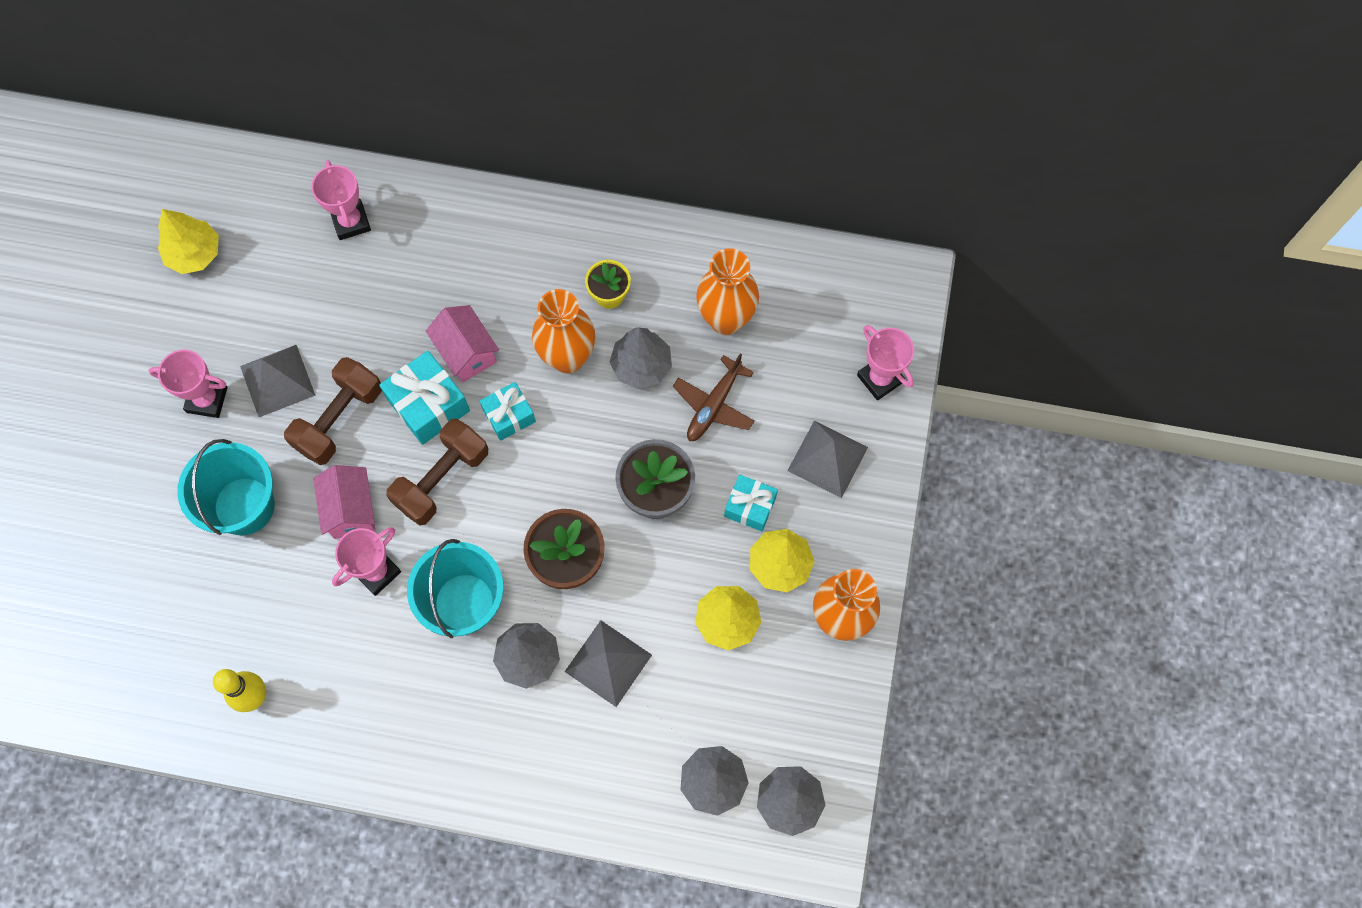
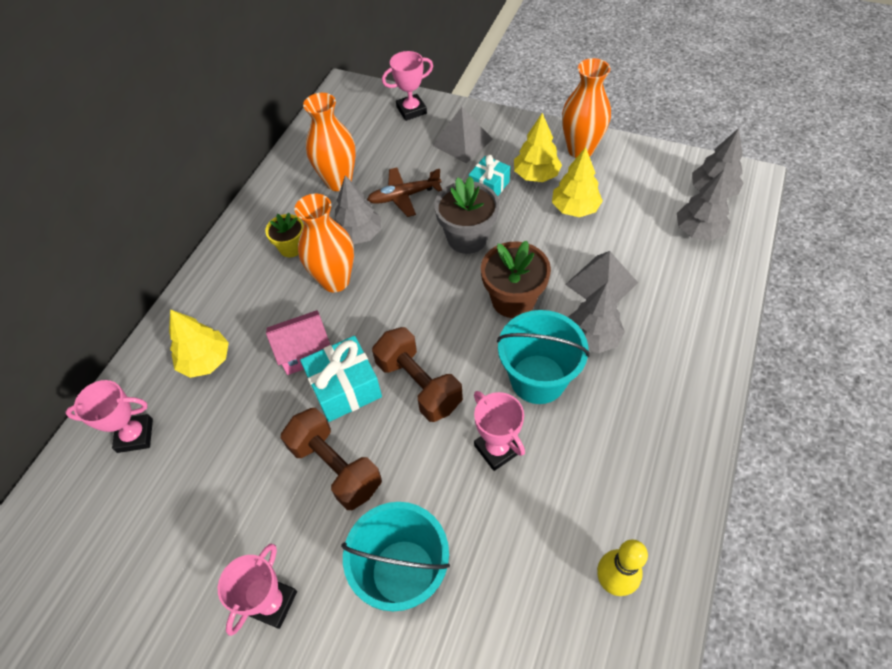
camera: 75 degrees left, 15 degrees down
(194, 254) = (95, 602): yellow tree -> yellow tree (206, 361)
(277, 380) = (275, 524): grey pyramid -> none
(351, 510) = (431, 466): pink house -> none
(509, 416) = (374, 327): turquoise gift -> none
(714, 405) = (404, 196): brown plane -> brown plane turned 120 degrees clockwise

